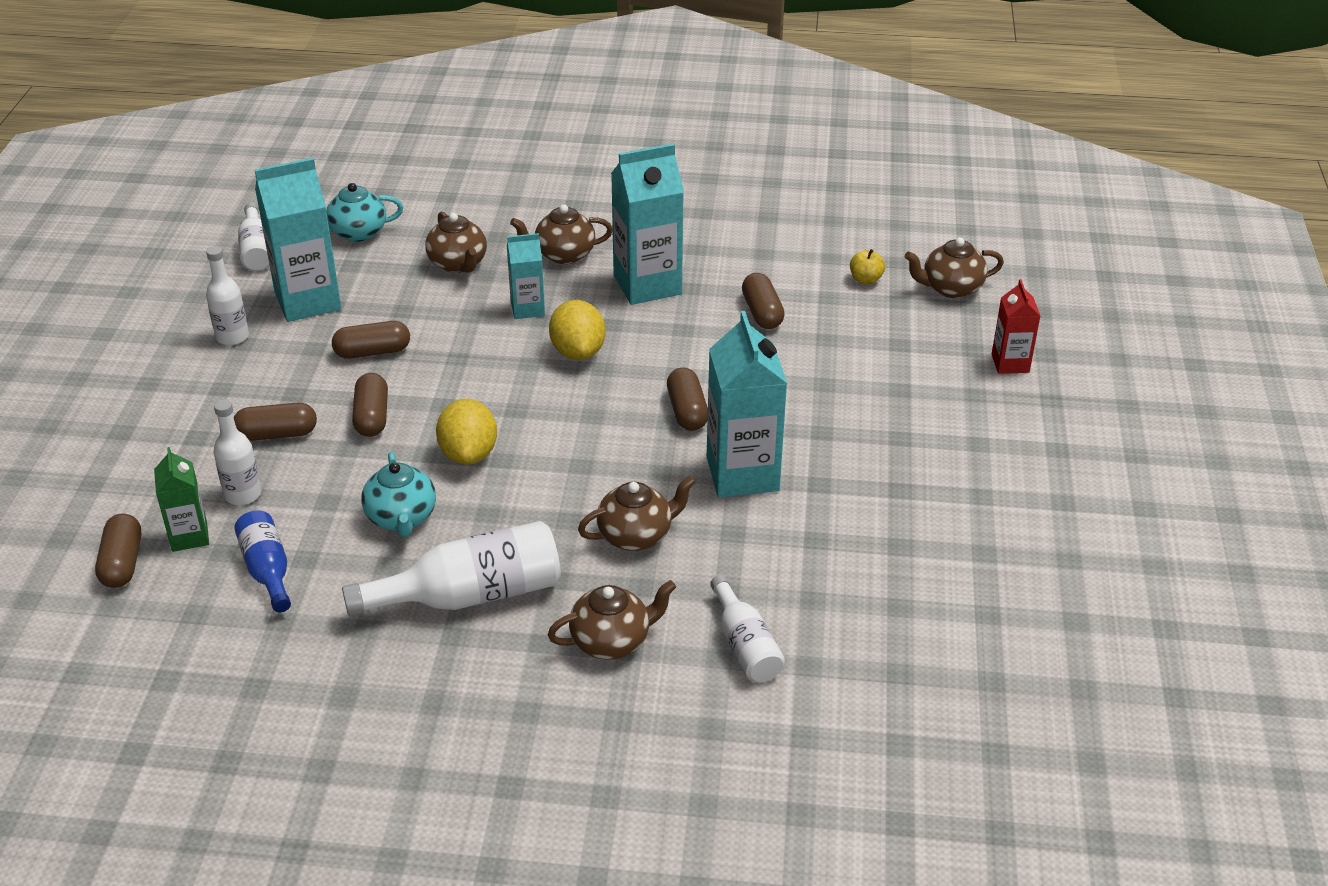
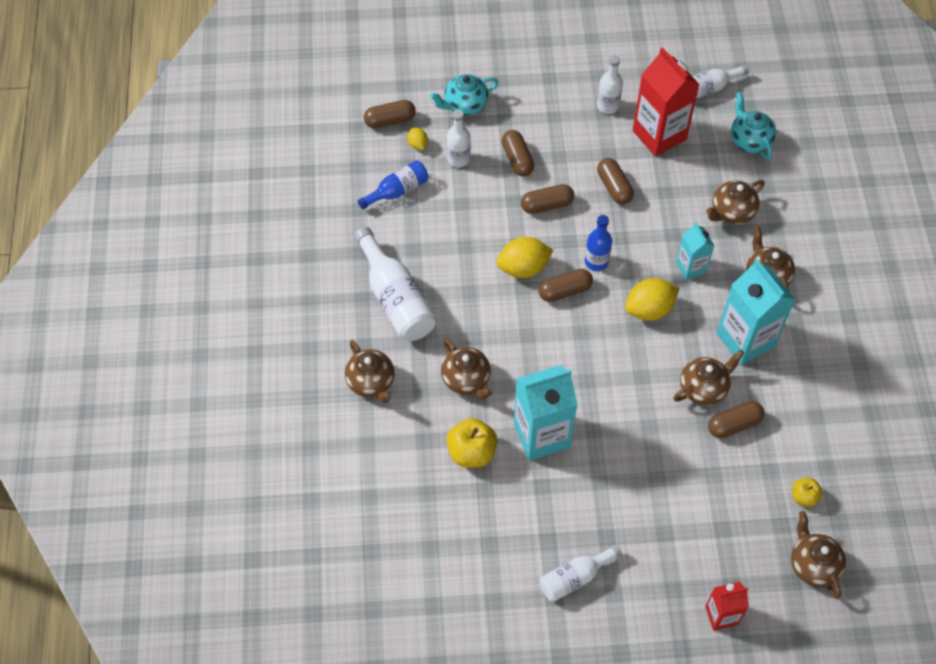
camera: 80 degrees right, 20 degrees up
(189, 536) = (417, 144): green carton -> yellow lemon
(308, 301) = (659, 135): turquoise carton -> red carton
(401, 518) = (455, 246): turquoise teapot -> turquoise teapot (465, 105)
(486, 385) = (596, 262): none -> blue bottle
(687, 411) = (600, 390): brown capsule -> brown capsule (565, 291)
(706, 327) = (704, 388): none -> brown teapot
(745, 645) = (380, 457): white bottle -> white bottle (575, 578)
(755, 545) = (471, 452): none -> yellow apple

